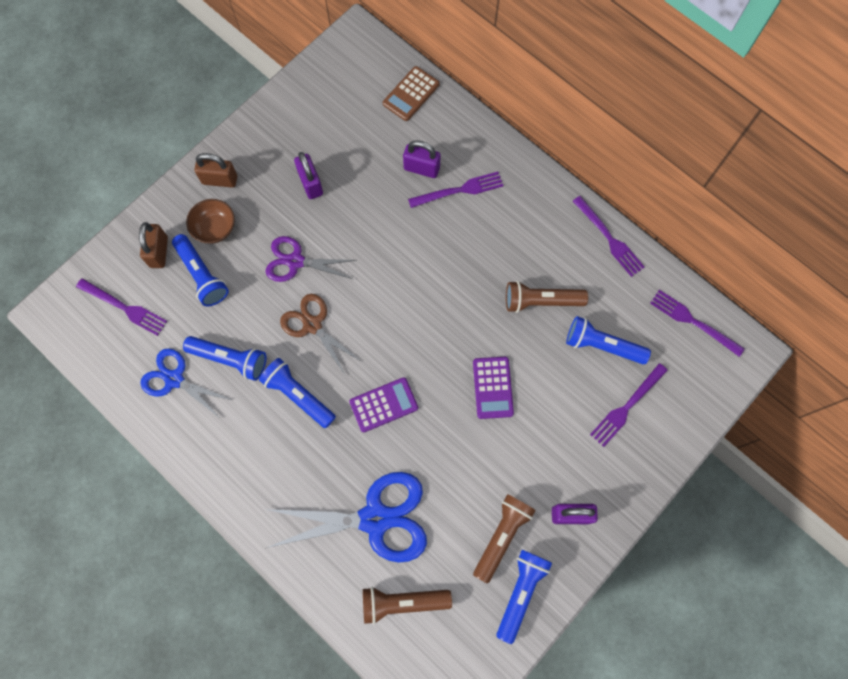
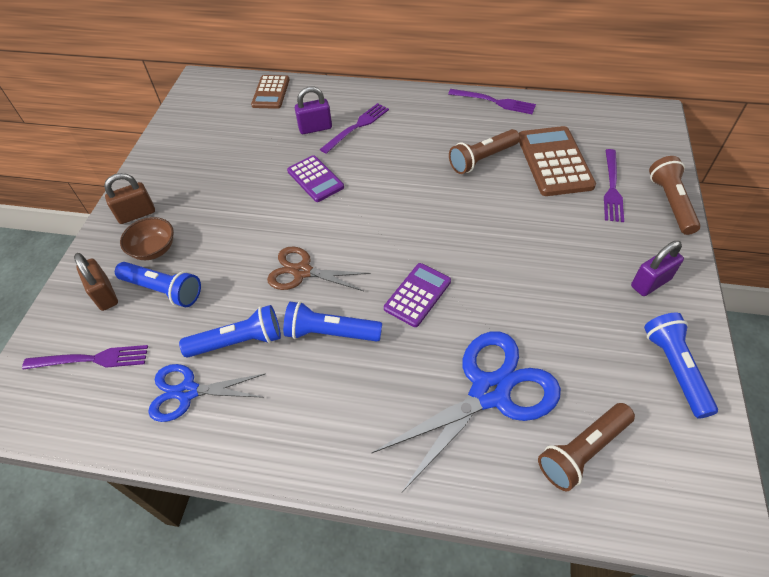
camera: 30 degrees left, 20 degrees down
(295, 261) = (251, 235): purple scissors -> none
(310, 183) = (226, 178): purple padlock -> none
(492, 387) = (499, 231): purple calculator -> purple calculator (315, 179)
(501, 536) = (613, 334): brown flashlight -> brown flashlight (670, 203)
(602, 345) = (554, 161): blue flashlight -> brown calculator
(692, 321) = (600, 117): purple fork -> none

